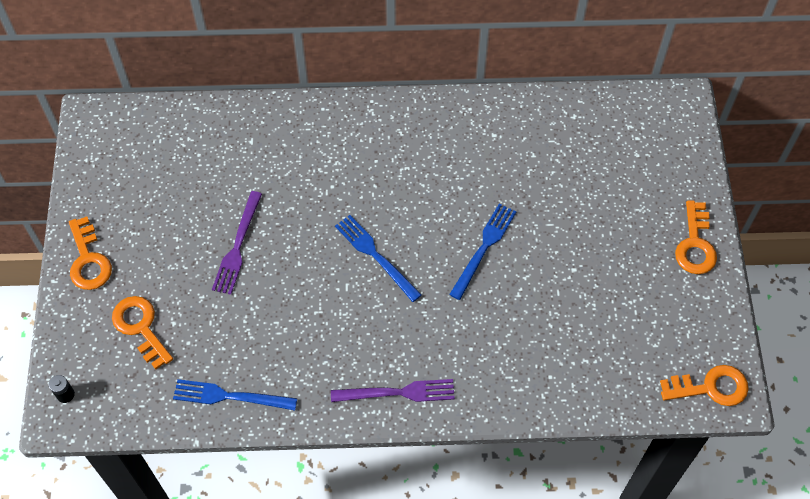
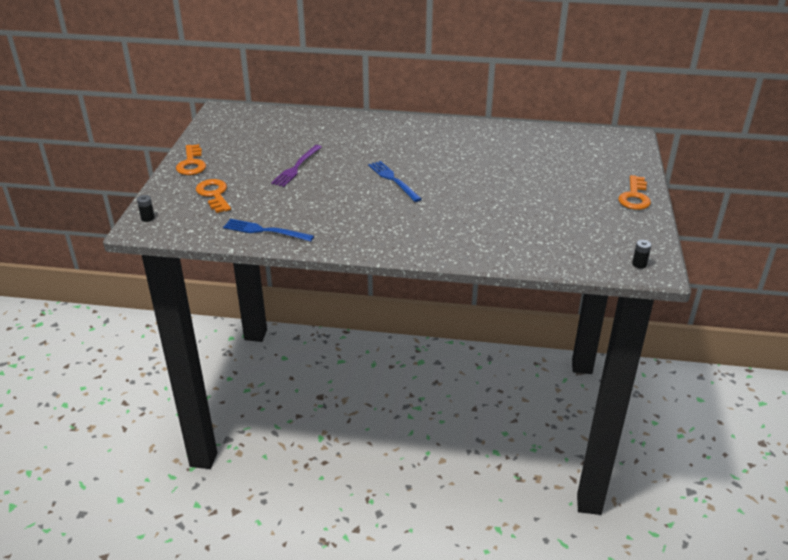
camera: 10 degrees right, 25 degrees down
(398, 393) = (391, 242): purple fork -> none
(484, 248) = (473, 184): blue fork -> none
(710, 387) = (639, 264): orange key -> black battery

